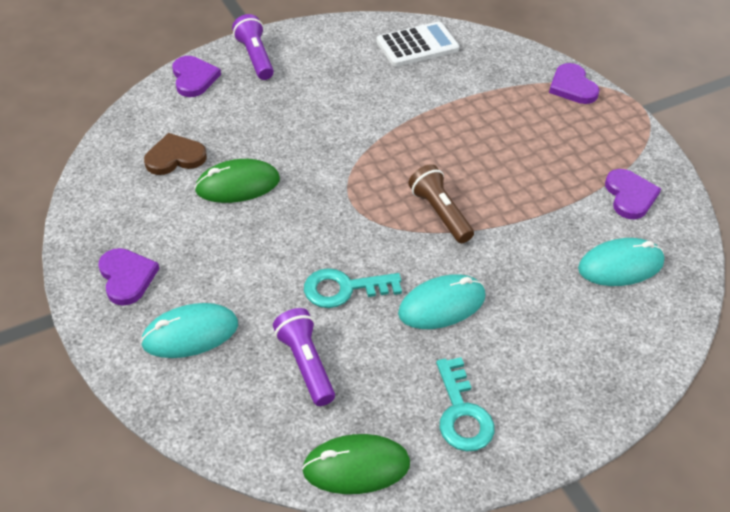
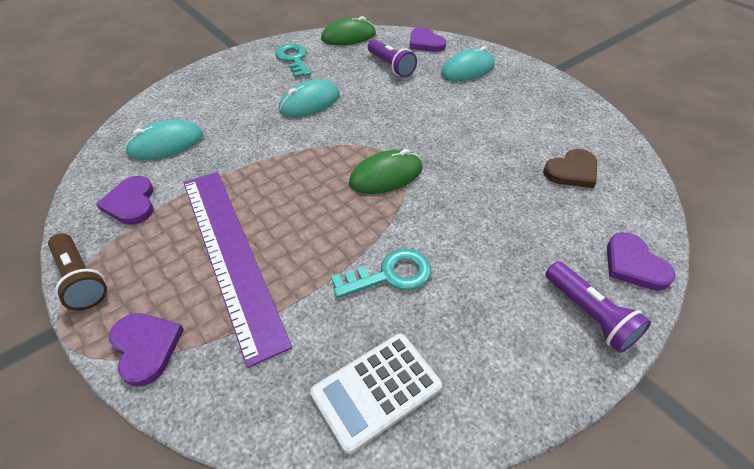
camera: 170 degrees right, 0 degrees up
(127, 277) = (531, 89): purple heart -> purple heart (425, 43)
(237, 185) = (500, 157): green mouse -> green mouse (386, 176)
(344, 289) = (380, 102): turquoise key -> turquoise key (390, 275)
(440, 213) = (317, 161): brown flashlight -> brown flashlight (81, 279)
(522, 135) = (230, 254): none -> purple ruler

